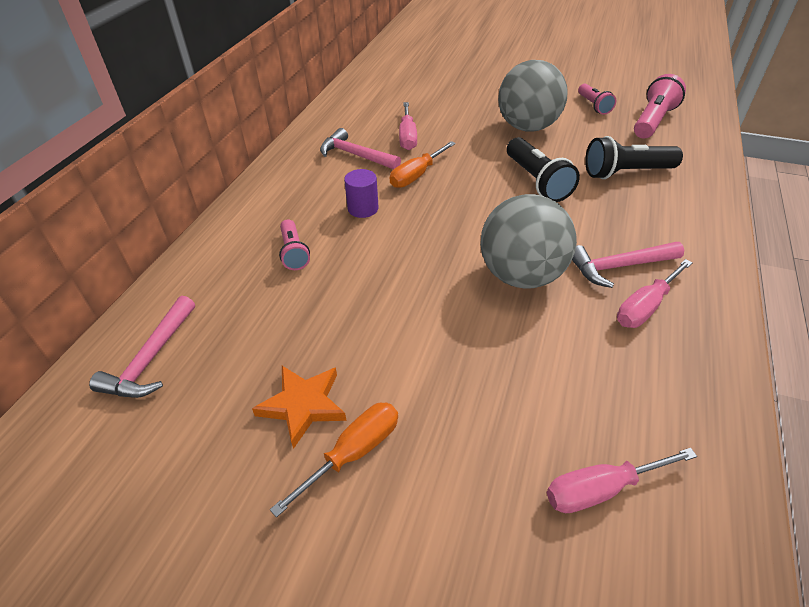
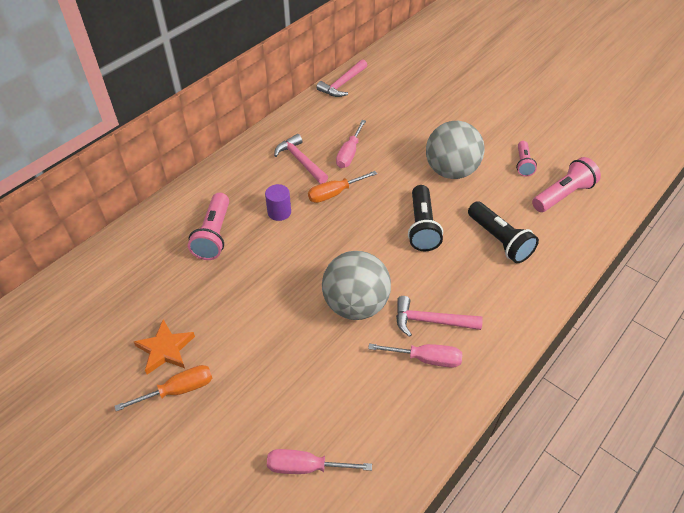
camera: 20 degrees right, 5 degrees up
(151, 358) = (94, 286): pink hammer -> pink hammer (342, 84)
(294, 252) = (214, 235): pink flashlight -> pink flashlight, size x1.61
(626, 172) = (499, 240): black flashlight -> black flashlight turned 135 degrees counterclockwise
(645, 307) = (426, 359): pink screwdriver -> pink screwdriver turned 150 degrees counterclockwise

